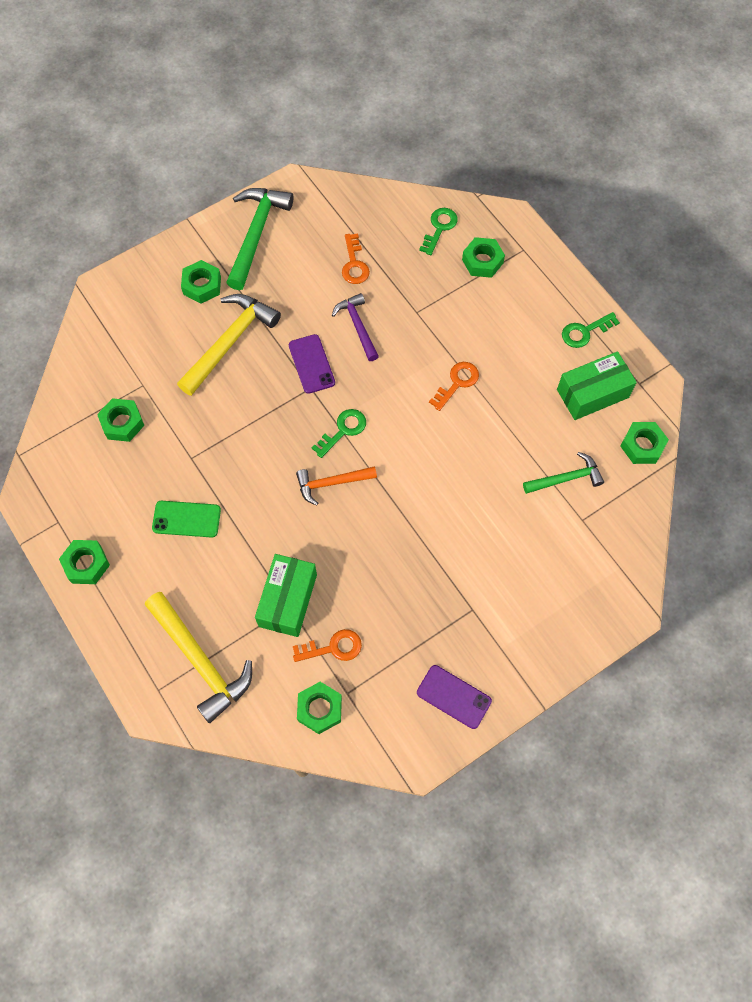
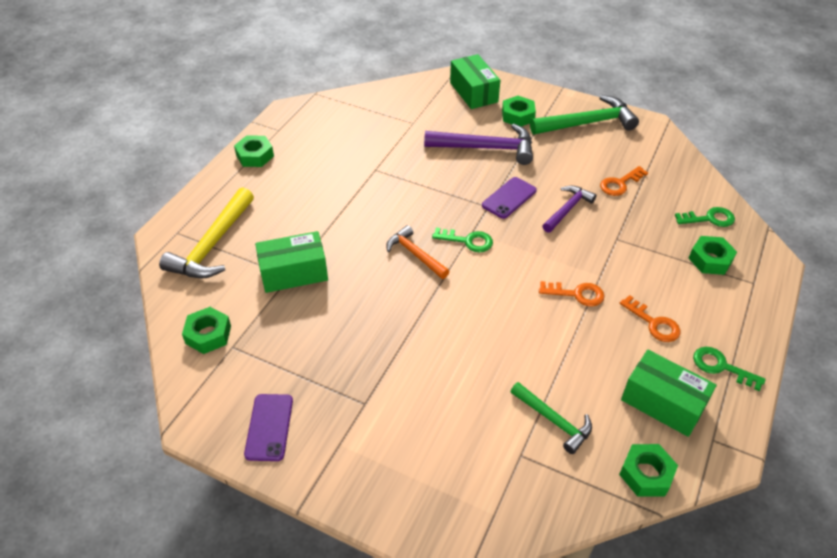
camera: 60 degrees right, 20 degrees down
(122, 423) = (375, 126): green nut -> none
(135, 302) = (473, 92): none -> green box
(186, 519) = (324, 188): green phone -> none
(230, 342) = (486, 148): yellow hammer -> purple hammer
(333, 647) = (268, 319): orange key -> orange key (654, 323)

